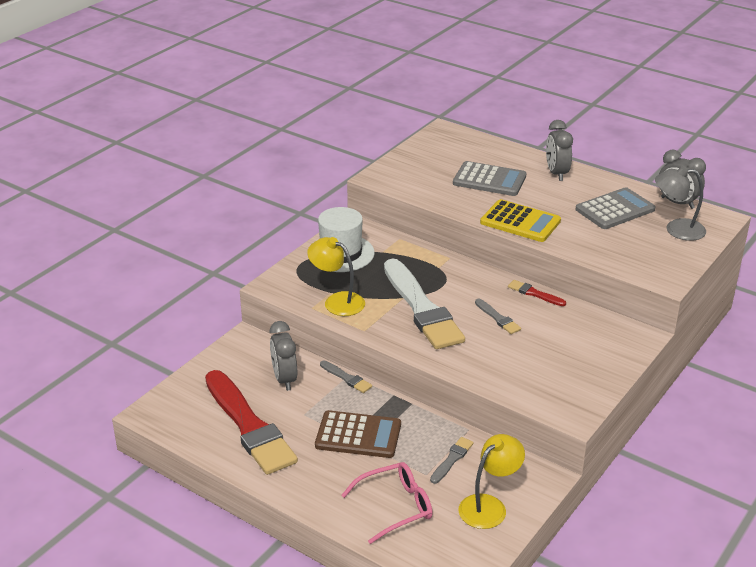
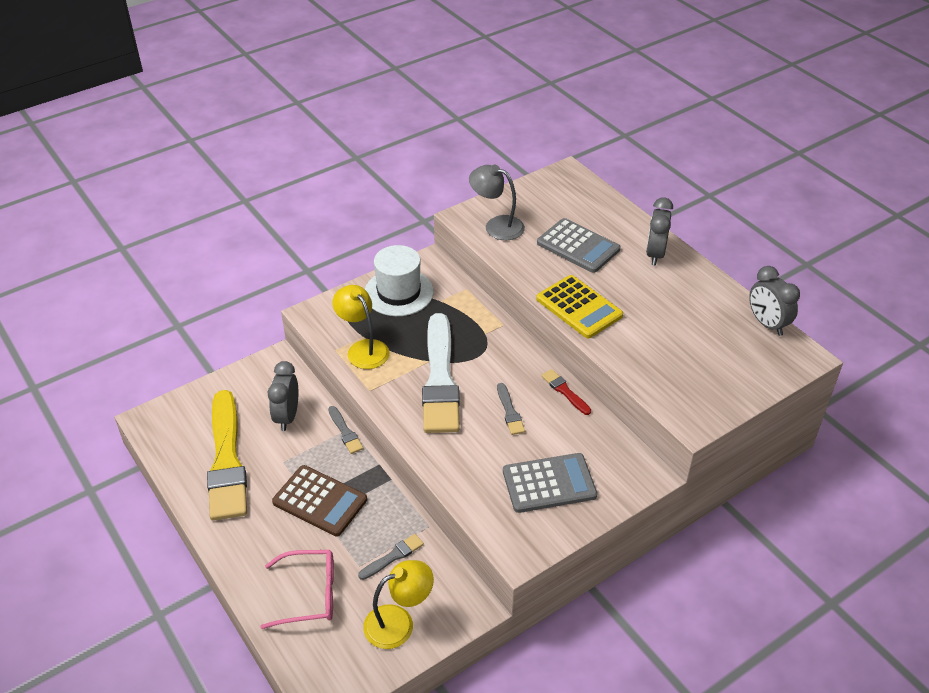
camera: 20 degrees right, 10 degrees up
(249, 426) = (226, 460): red brush -> yellow brush
(615, 209) = (691, 316): grey calculator -> grey calculator (549, 483)
(676, 229) = (745, 359): grey lamp -> grey lamp (496, 226)

